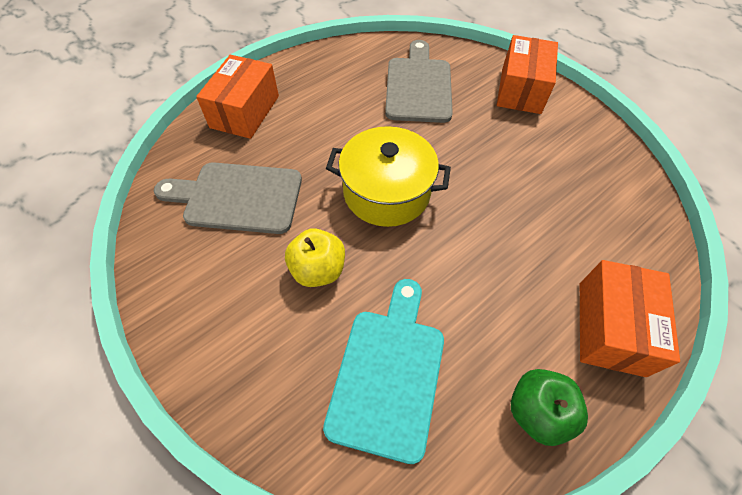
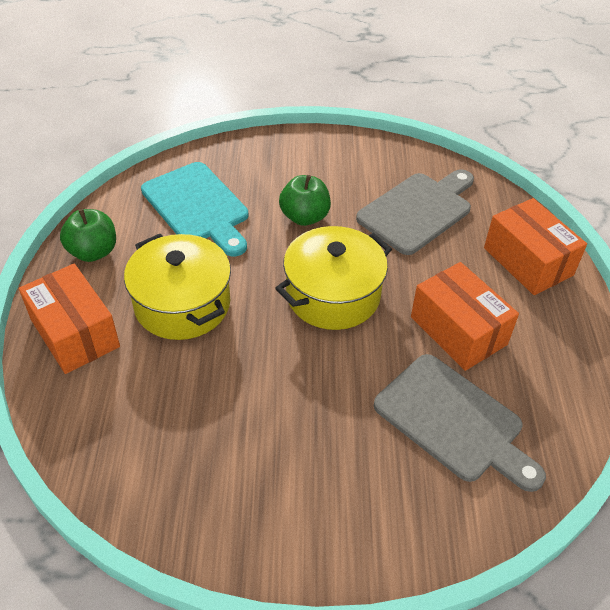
camera: 130 degrees right, 10 degrees down
(318, 270) = (304, 217): yellow apple -> green apple
(500, 278) = (182, 304): none -> yellow pot
(521, 90) = (356, 525): orange box -> orange box (458, 330)

